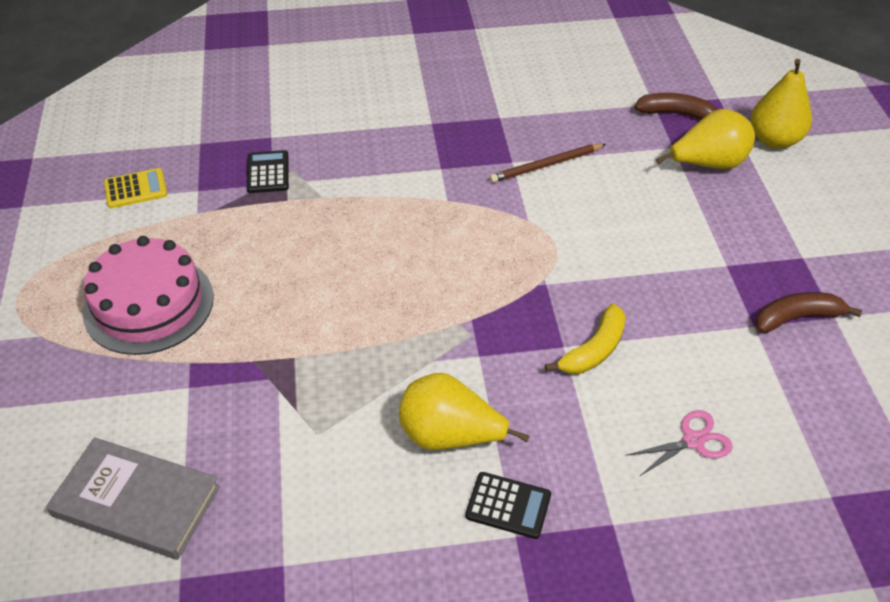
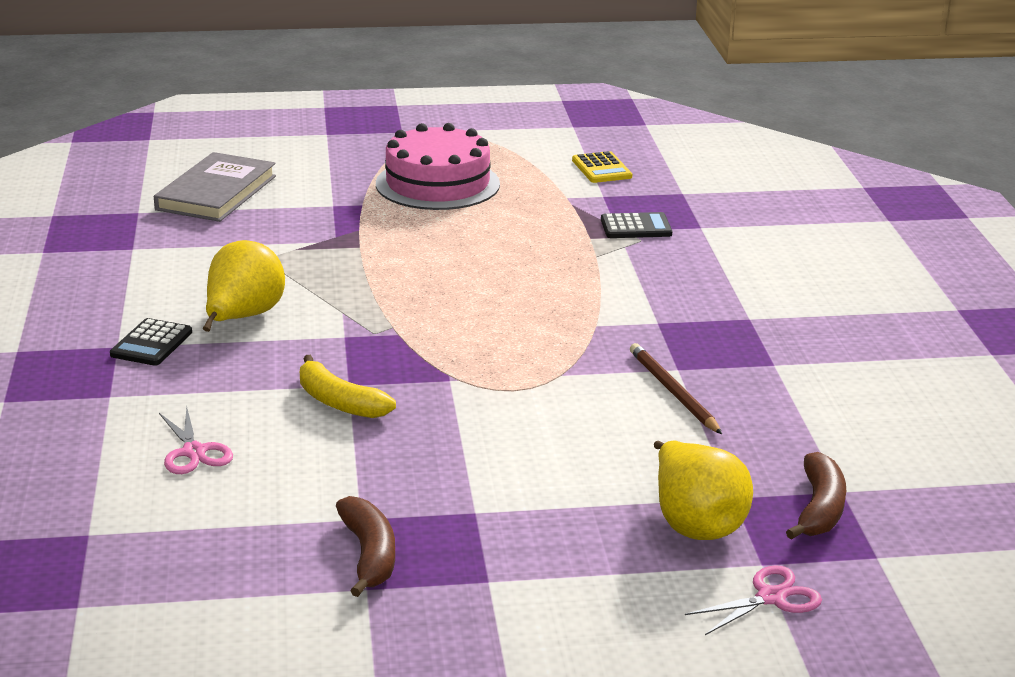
camera: 90 degrees right, 20 degrees down
(774, 140) = (771, 598): yellow pear -> pink scissors

